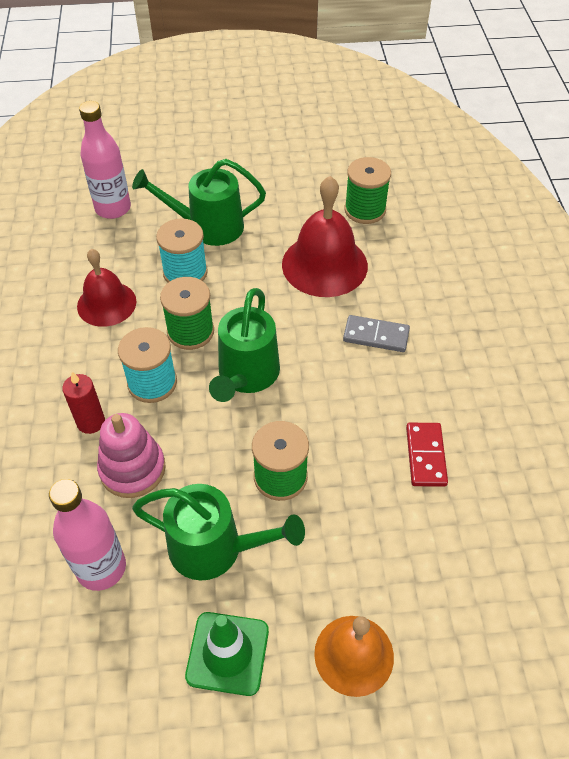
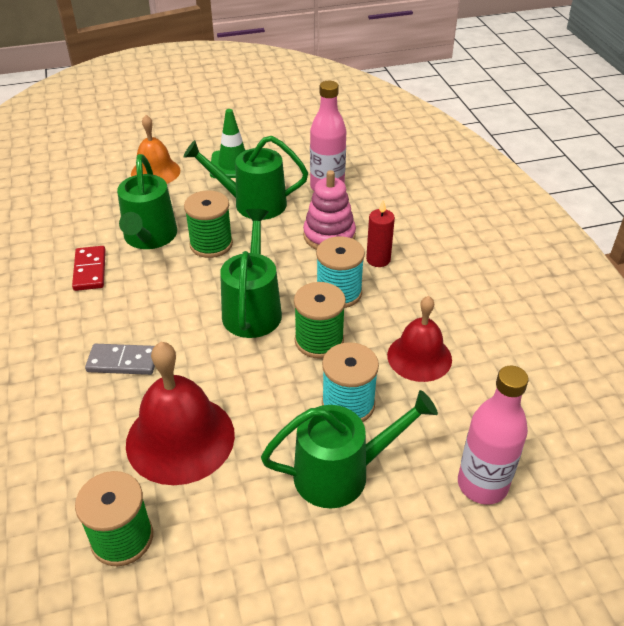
camera: 170 degrees right, 10 degrees down
(357, 501) = (149, 238): none -> green watering can

